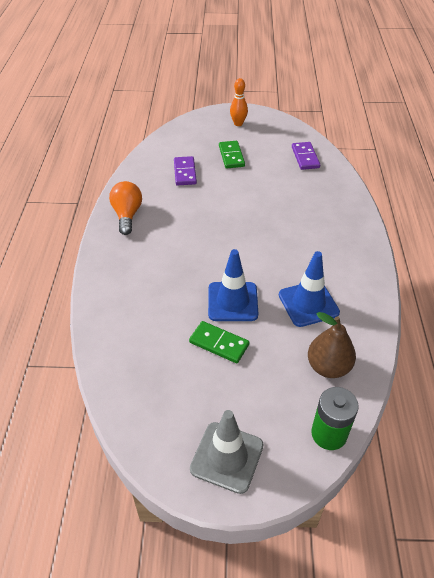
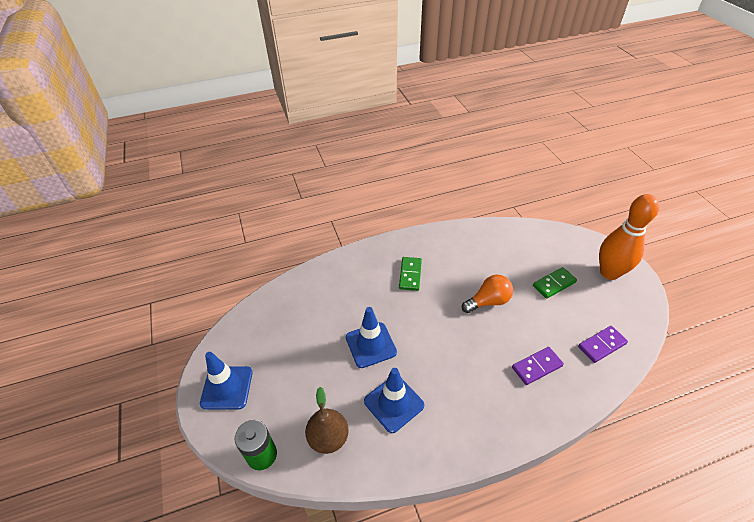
camera: 70 degrees right, 0 degrees up
(127, 215) = (429, 244): orange light bulb -> orange light bulb (488, 301)
(185, 172) = (505, 259): purple domino -> purple domino (536, 366)
(219, 343) = (324, 349): green domino -> green domino (410, 275)
(227, 457) = (227, 387): grey traffic cone -> blue traffic cone
(238, 124) = (609, 273): orange bowling pin -> orange bowling pin, size x1.94

